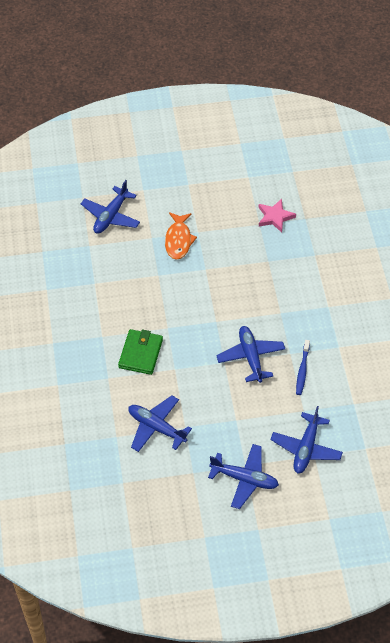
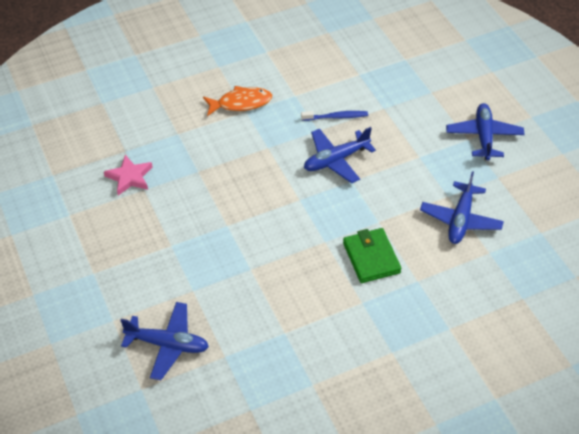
camera: 105 degrees left, 5 degrees down
(140, 353) = (371, 258): green wallet -> green wallet turned 75 degrees clockwise
(178, 240) = (190, 261): orange fish -> orange fish (241, 103)
(306, 448) = (426, 99): blue plane -> none

